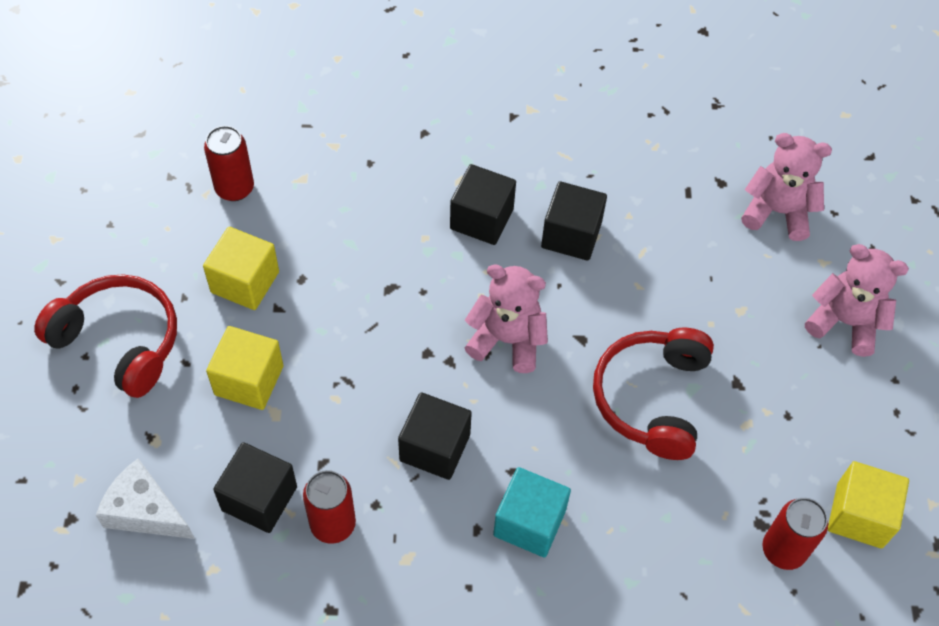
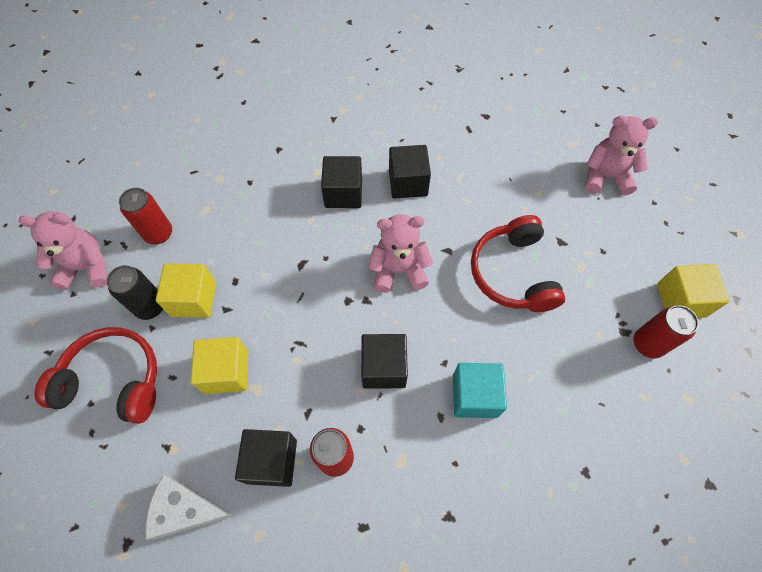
camera: 20 degrees left, 5 degrees up
(192, 272) = (150, 306): none -> black can
(777, 212) = (529, 122): pink teddy bear -> pink teddy bear (86, 267)

